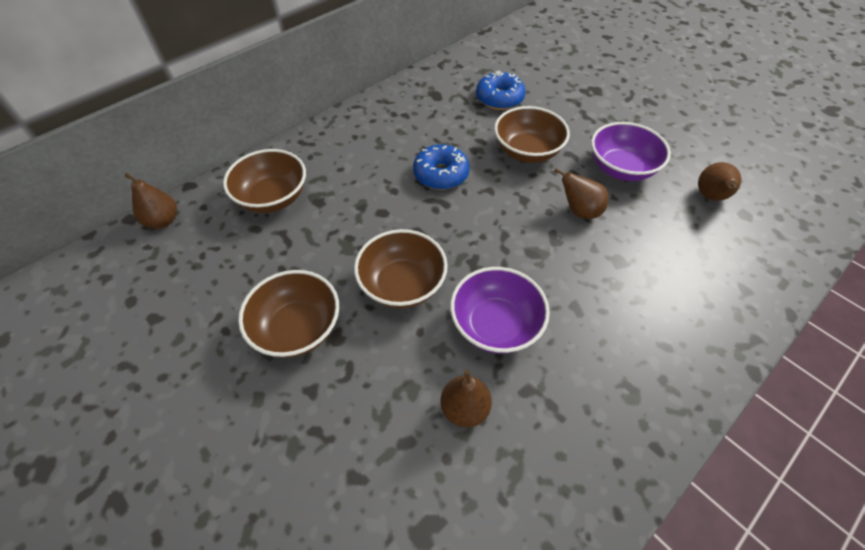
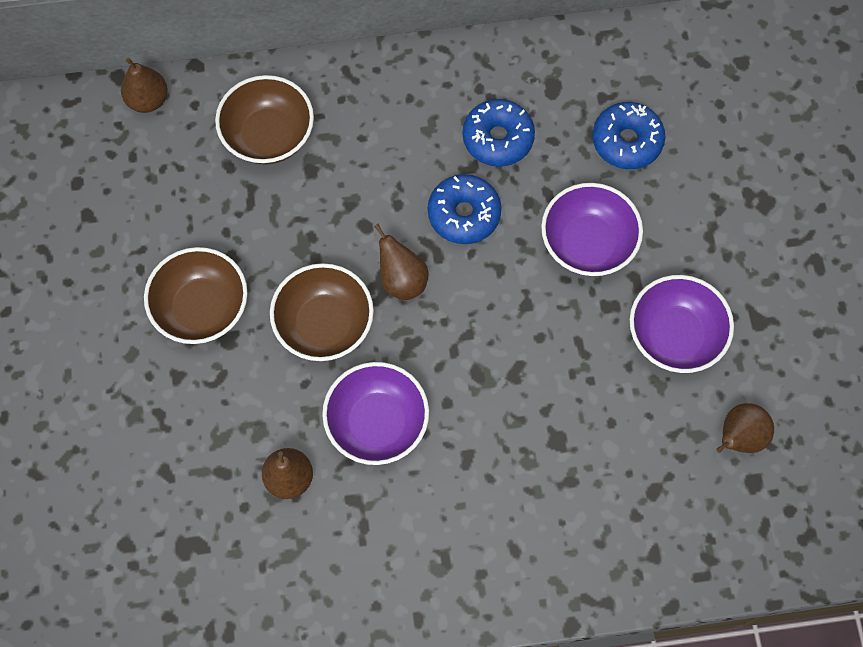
camera: 35 degrees right, 15 degrees up
(426, 130) = (498, 138): none -> blue donut
(527, 151) = (587, 243): brown bowl -> purple bowl
(579, 211) = (572, 358): brown pear -> brown pear (402, 280)

